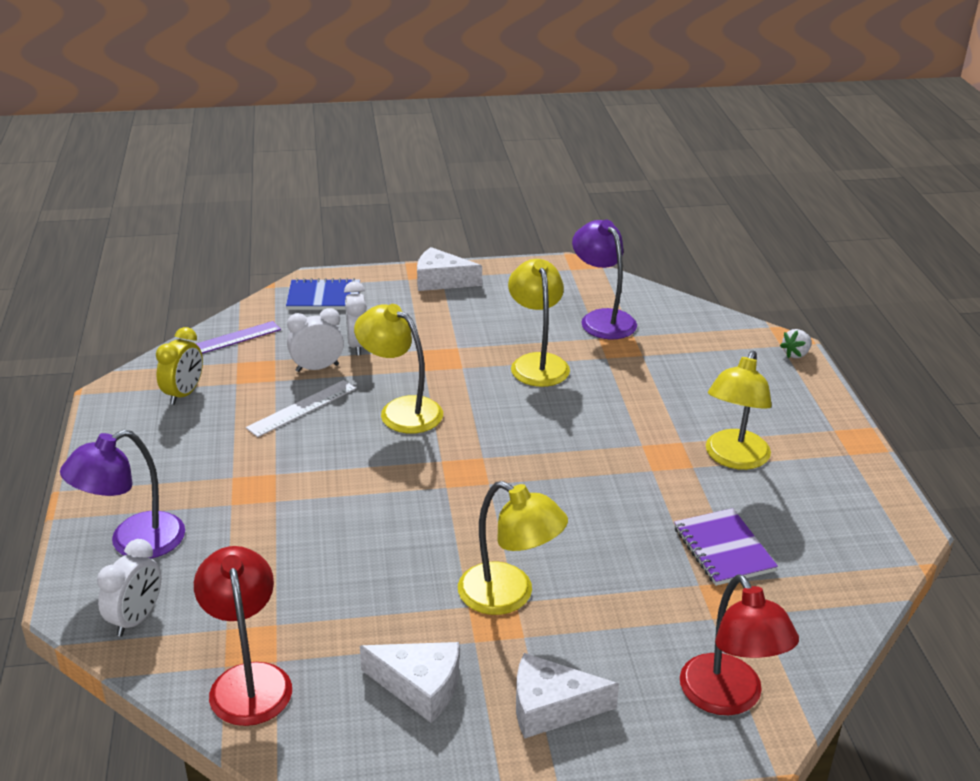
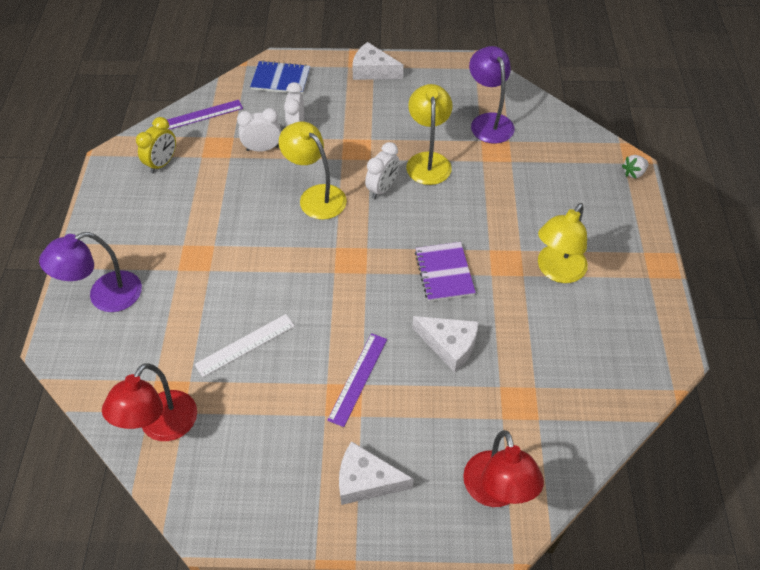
camera: 10 degrees right, 20 degrees up
(136, 619) = (96, 363): white clock -> white clock (382, 188)
(248, 680) = (162, 427): red lamp -> red lamp turned 150 degrees counterclockwise
(302, 408) = (244, 186): white ruler -> white ruler (245, 345)
(420, 686) = (278, 449): white cheese -> white cheese (449, 345)
(509, 596) = (358, 378): yellow lamp -> purple ruler
(723, 549) = (527, 356): purple notebook -> purple notebook (444, 273)

